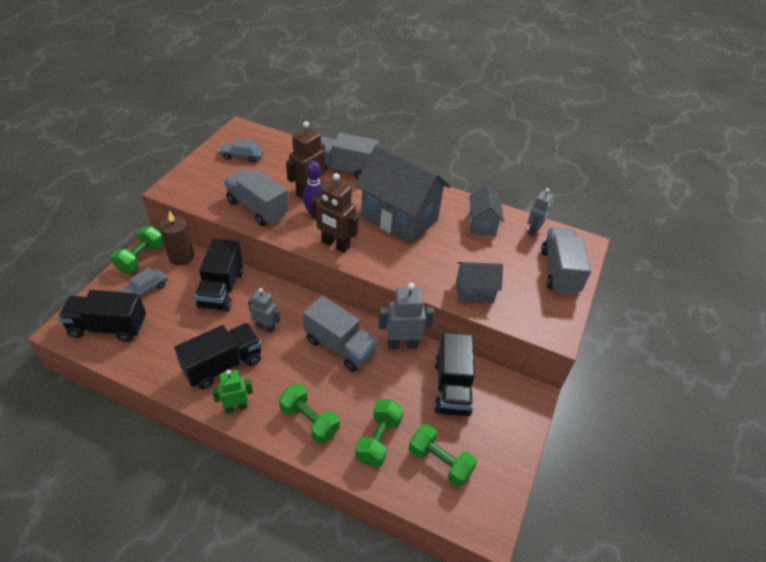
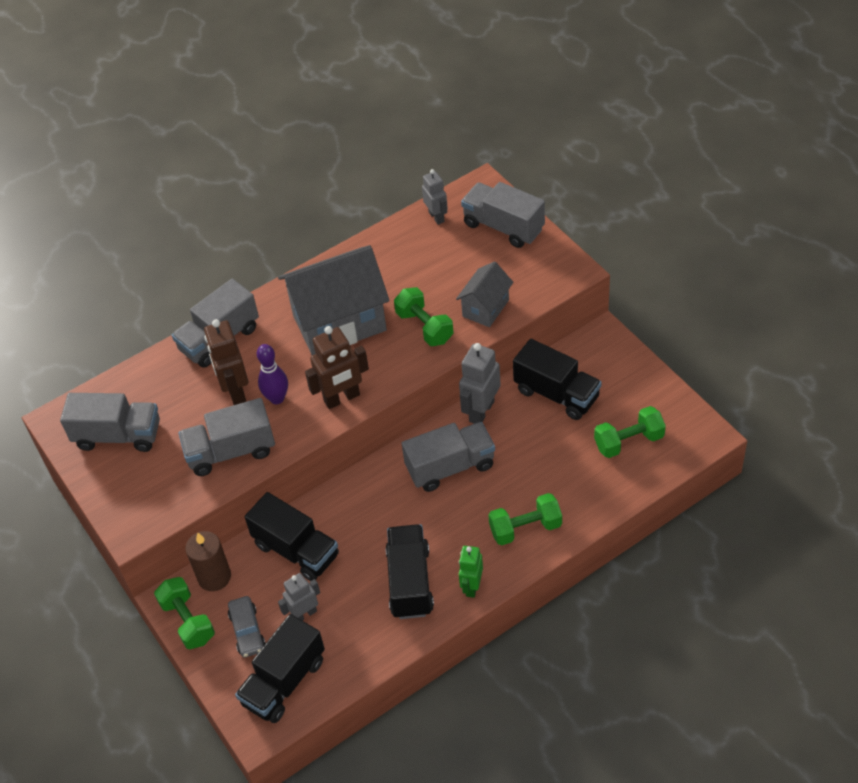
camera: 50 degrees left, 5 degrees up
(242, 156) = (118, 435): grey car -> grey truck
(265, 327) = (382, 525): grey robot -> grey robot (304, 614)
(378, 439) = (579, 479): green dumbbell -> green dumbbell (424, 327)
(482, 224) = (398, 255): grey house -> none

